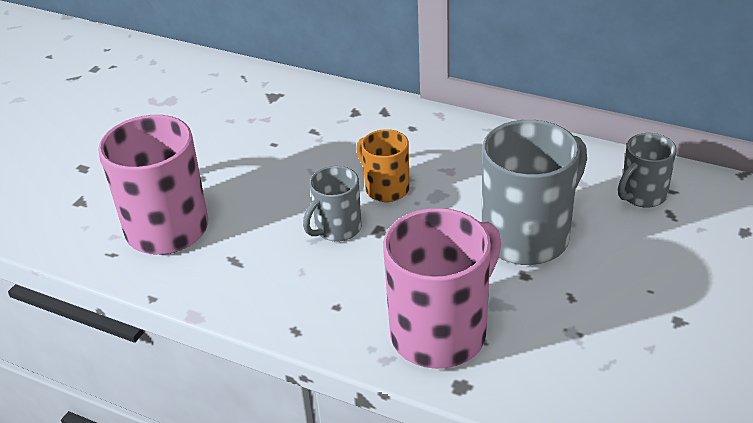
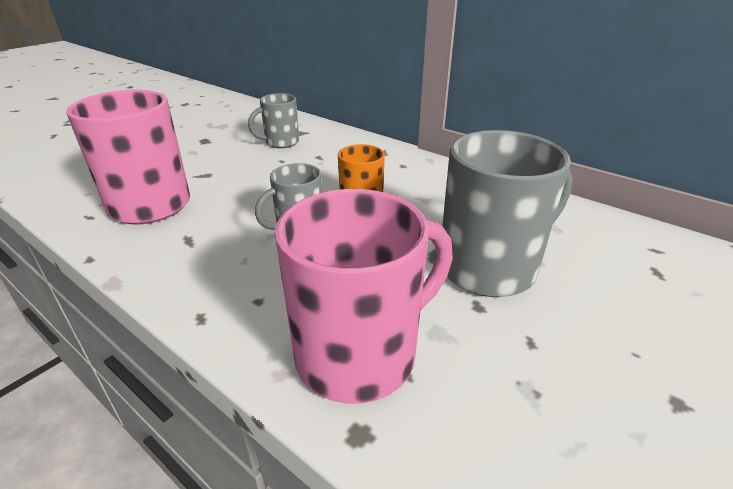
camera: 10 degrees right, 5 degrees down
(642, 195) = (622, 249): grey mug -> grey mug (281, 142)

